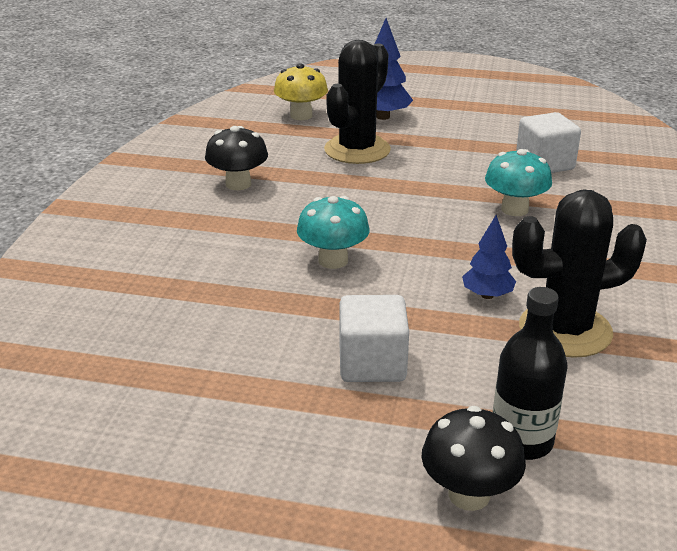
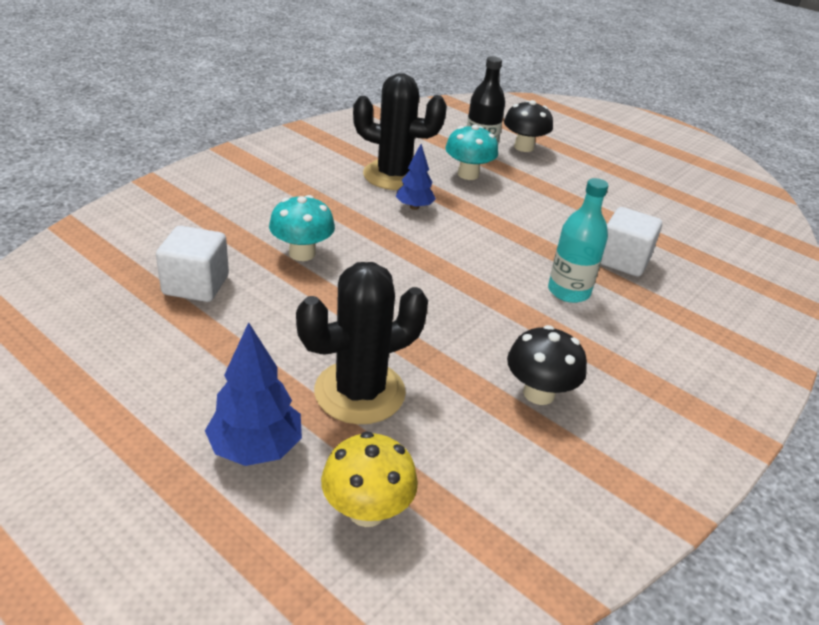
camera: 155 degrees left, 5 degrees up
(253, 263) = (568, 291): none -> turquoise bottle
(333, 260) = (501, 269): turquoise mushroom -> turquoise mushroom (468, 174)
(372, 364) = (527, 201): white cube -> white cube (623, 261)

